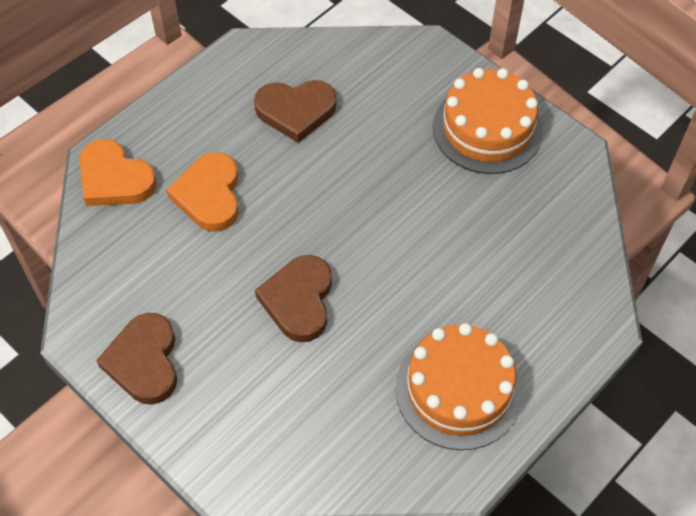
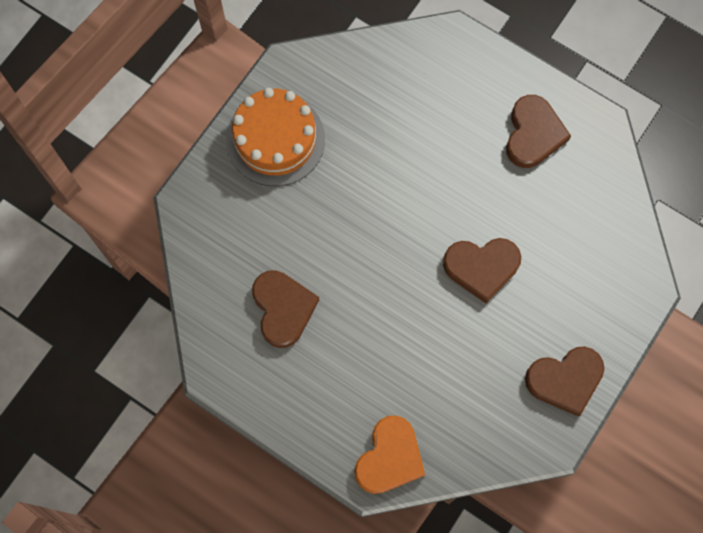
camera: 100 degrees left, 15 degrees up
(209, 195) = (391, 366): orange heart -> none
(458, 390) = (533, 134): orange cake -> brown heart

